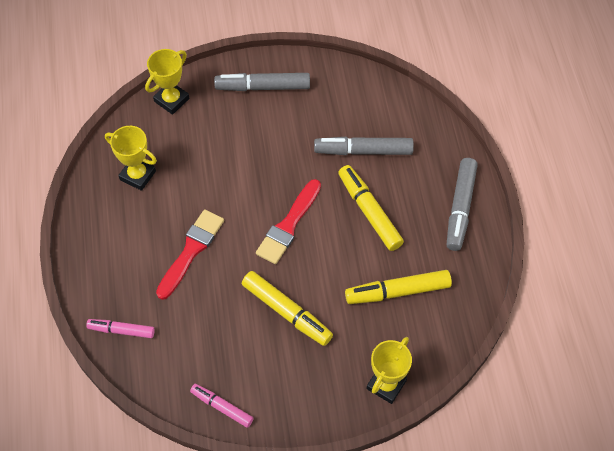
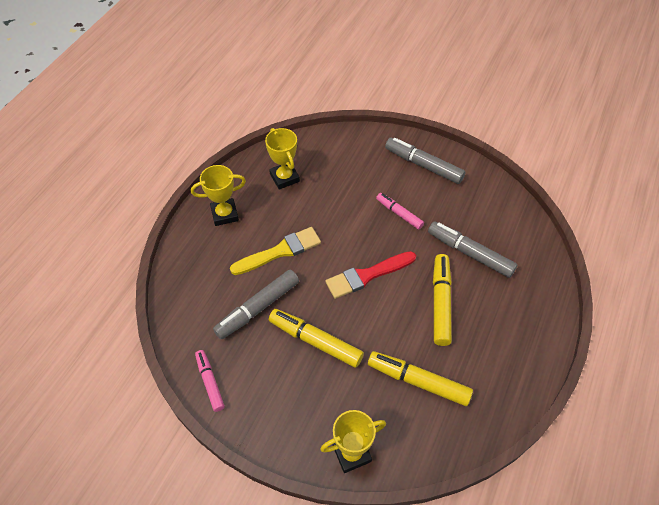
camera: 35 degrees right, 5 degrees down
(121, 330) = (186, 278): pink marker -> pink marker (399, 213)
(171, 100) = (348, 140): yellow trophy -> yellow trophy (224, 214)
(191, 251) = (280, 251): red brush -> yellow brush
(287, 312) = (315, 341): yellow marker -> yellow marker turned 135 degrees clockwise
(460, 208) = (523, 345): grey marker -> grey marker (257, 308)

